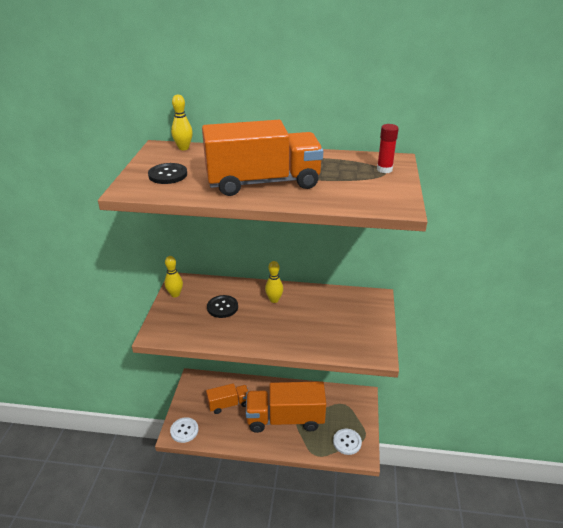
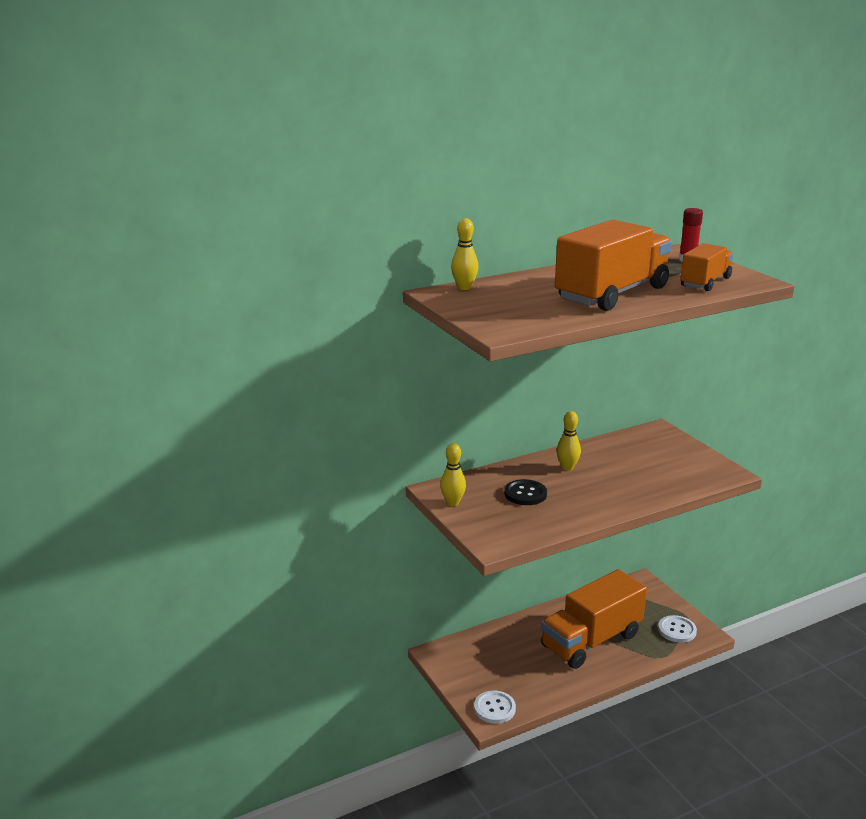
camera: 35 degrees left, 10 degrees down
(168, 175) = (508, 311): black button -> none
(228, 404) = (512, 657): orange truck -> orange truck (705, 282)

